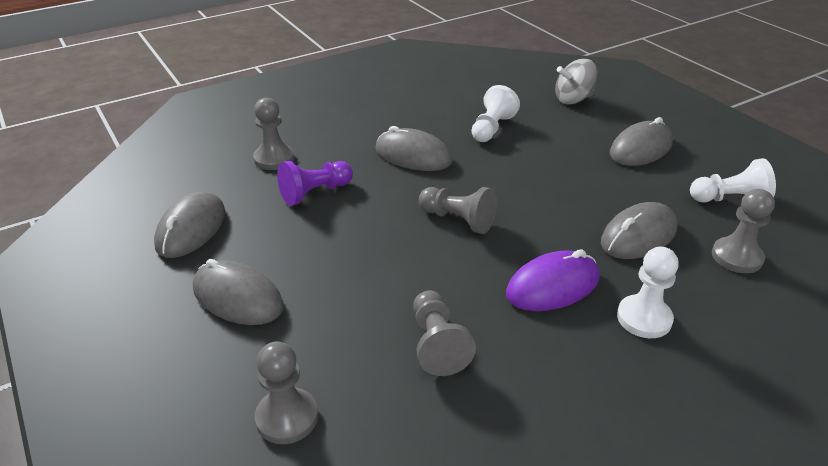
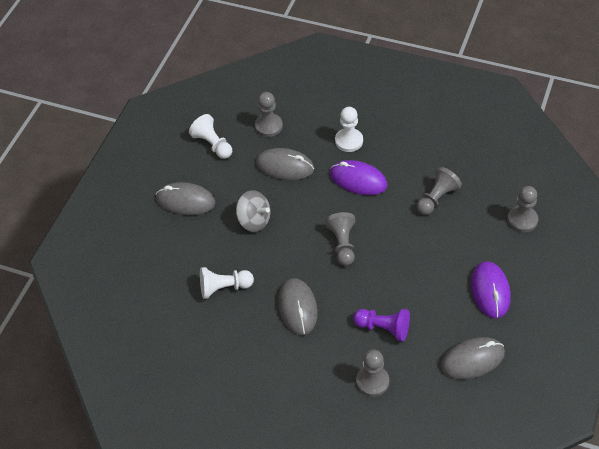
camera: 125 degrees left, 15 degrees up
(237, 298) = (490, 291): grey mouse -> purple mouse
(573, 99) = (139, 265): grey spinning top -> grey spinning top (254, 221)

